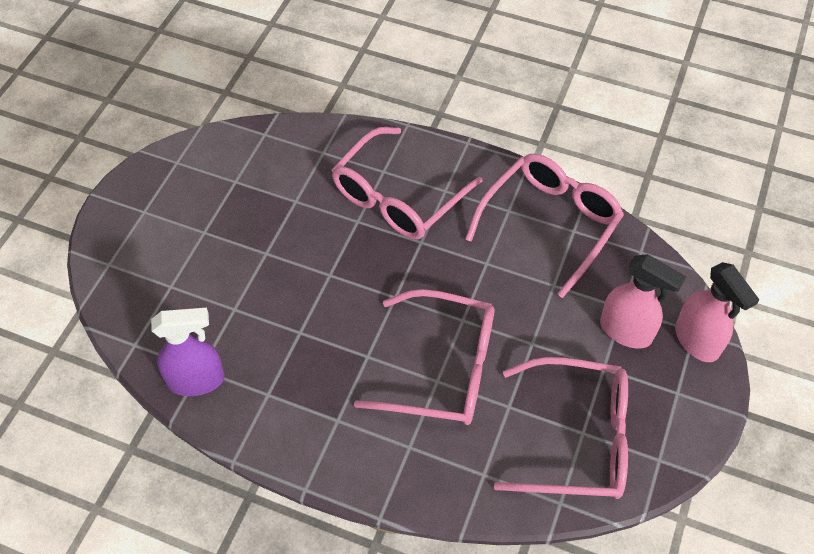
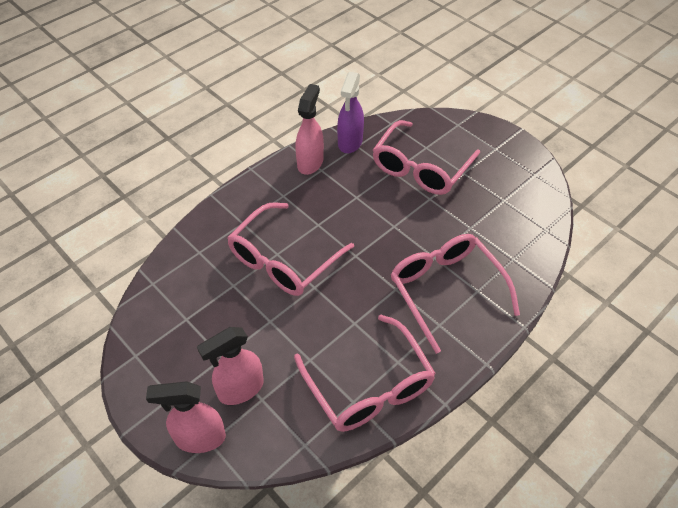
camera: 115 degrees right, 5 degrees down
(259, 414) = (310, 162): none -> pink spray bottle
(577, 438) = (184, 313): pink glasses -> pink glasses (421, 168)

